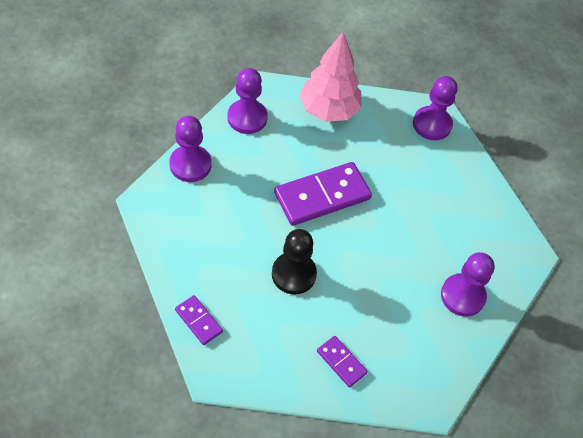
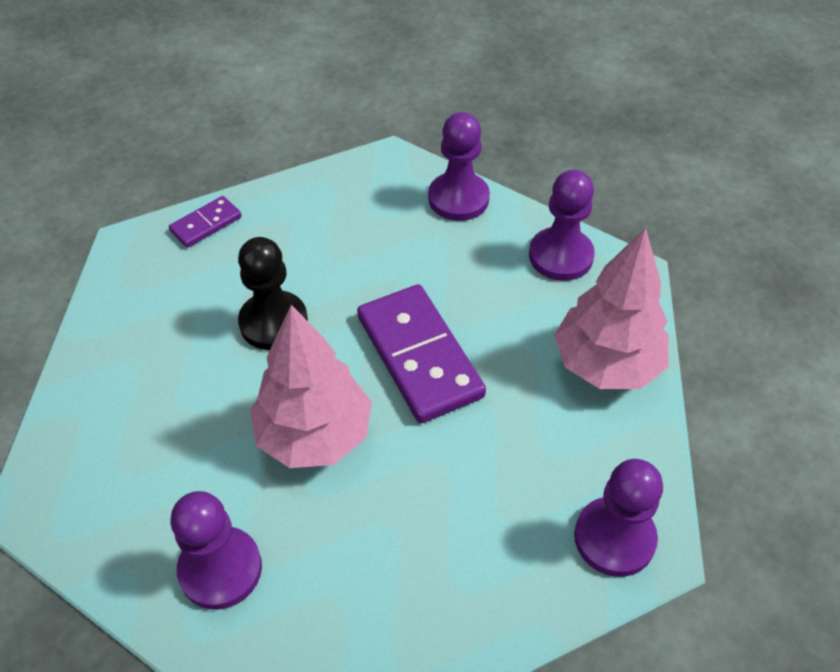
camera: 95 degrees right, 5 degrees down
(341, 362) = (122, 383): purple domino -> none
(378, 251) = (314, 435): none -> pink tree

